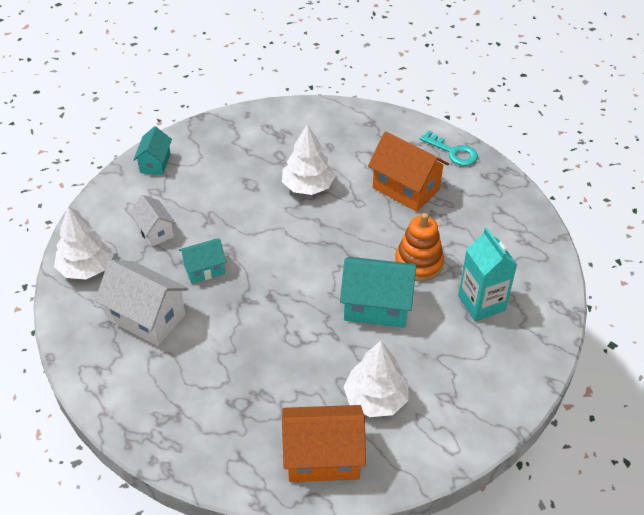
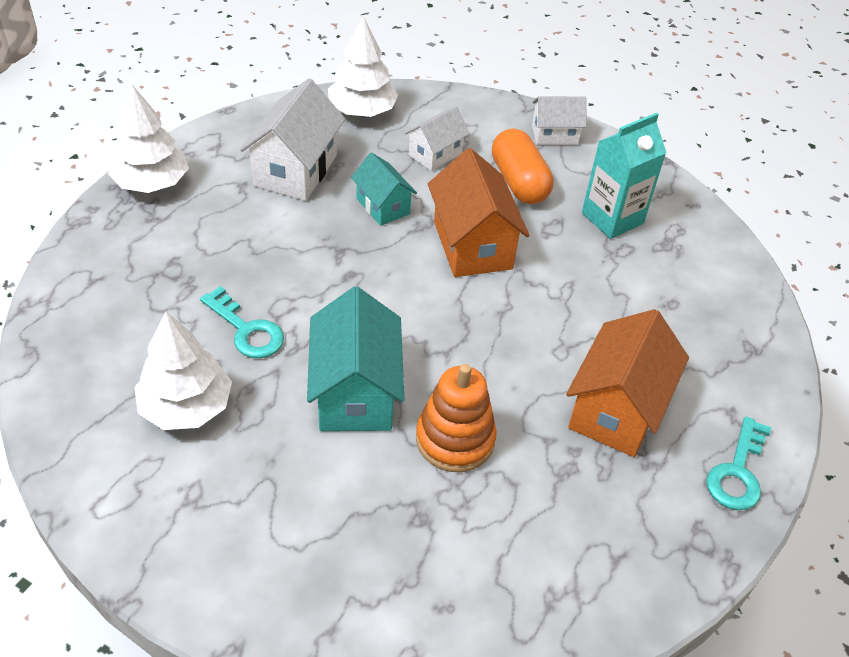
camera: 75 degrees right, 0 degrees up
(155, 163) = (554, 135): turquoise house -> white house
(200, 191) = (519, 182): none -> orange capsule
(308, 186) = (572, 288): white tree -> white tree (152, 183)
(312, 360) = (246, 330): none -> turquoise key
(323, 457) = (90, 359): orange house -> orange house (472, 245)
(481, 303) = (388, 534): turquoise carton -> turquoise carton (612, 218)

